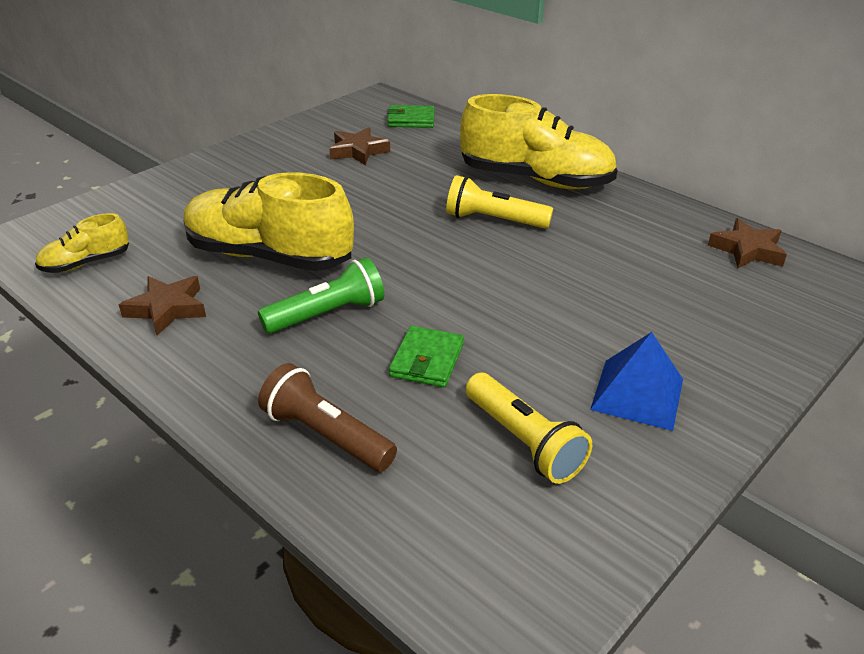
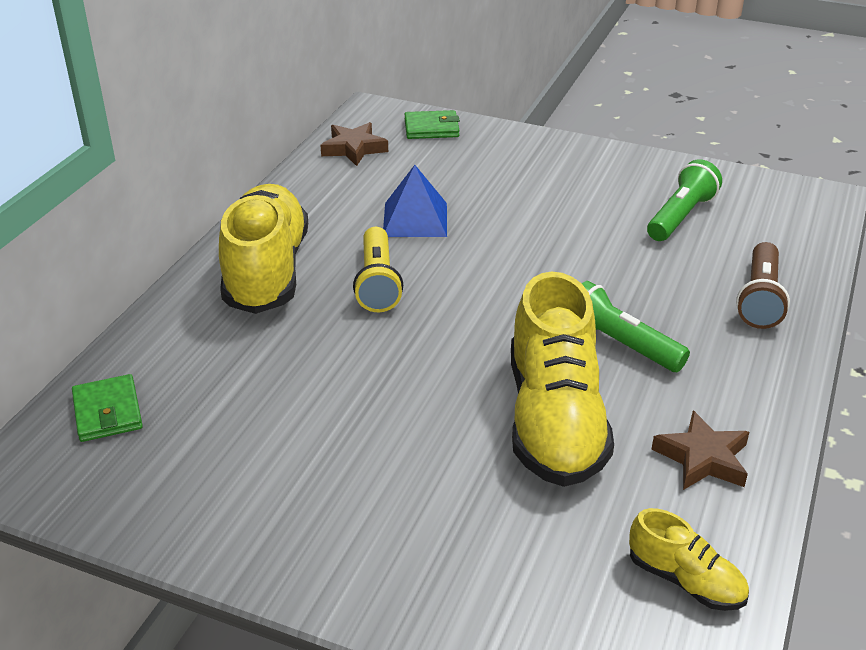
camera: 110 degrees left, 0 degrees up
(358, 151) = (240, 434): brown star -> none
(427, 360) = (634, 274): green wallet -> green wallet (431, 128)
(523, 441) = (680, 216): yellow flashlight -> green flashlight
(637, 394) = (590, 180): blue pyramid -> blue pyramid (415, 219)

